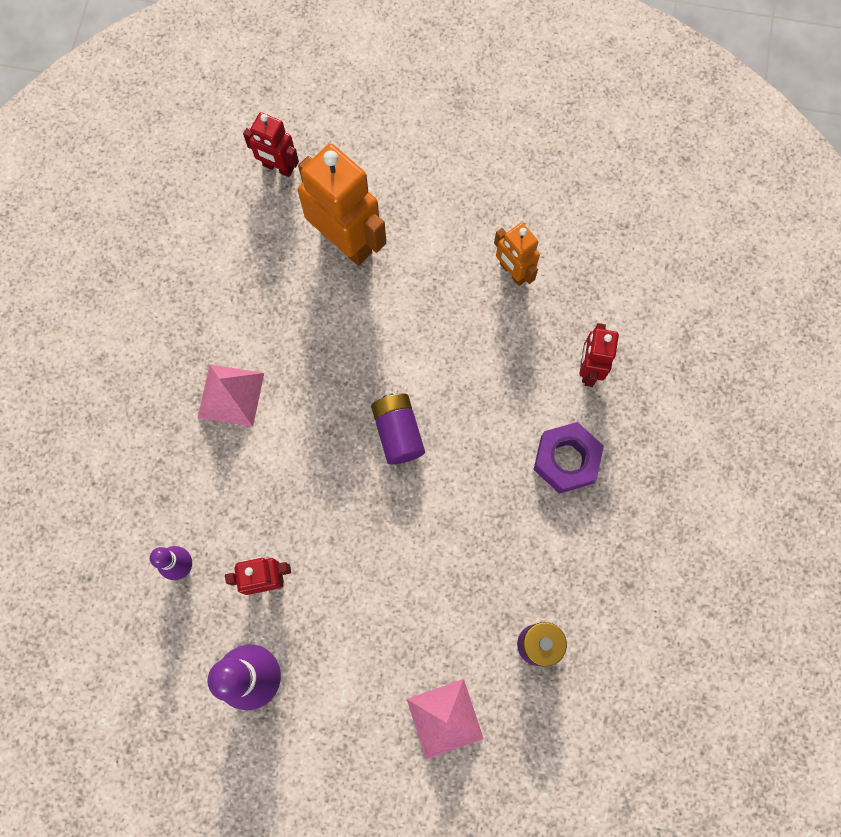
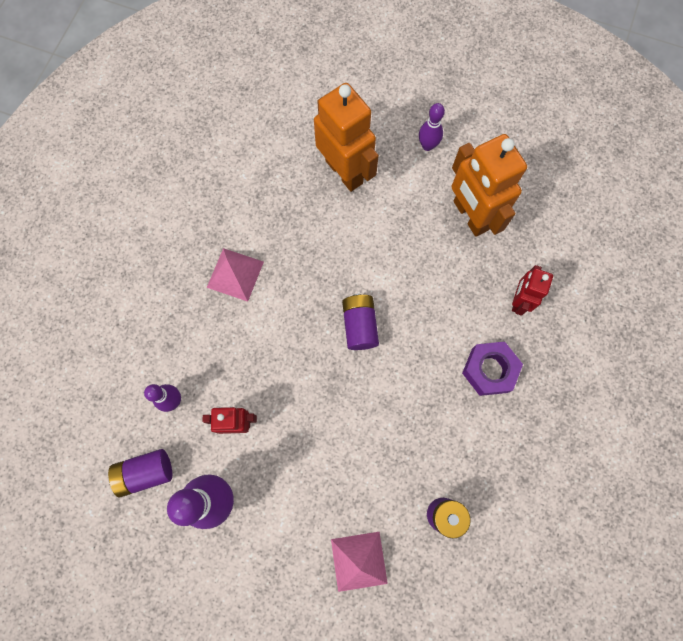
camera: 10 degrees right, 0 degrees up
(163, 660) = (145, 472): none -> purple battery
(278, 167) = (302, 108): red robot -> none
(445, 191) = (427, 145): none -> purple bowling pin
(513, 272) = (470, 216): orange robot -> orange robot, size x1.80

